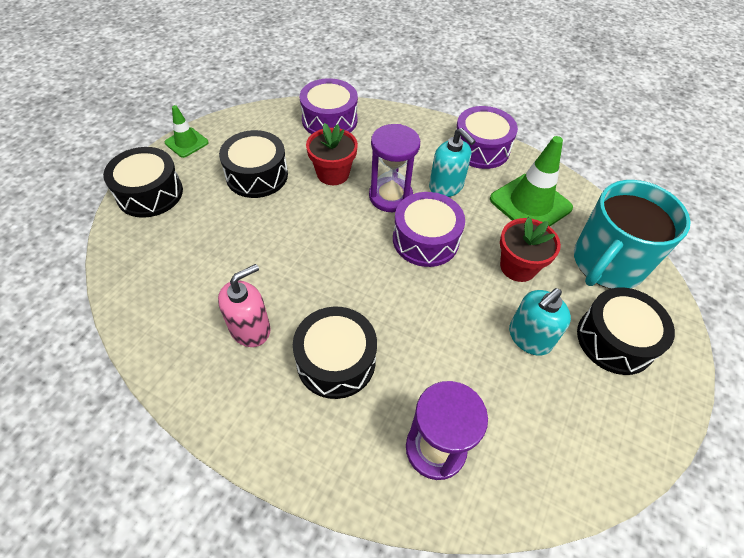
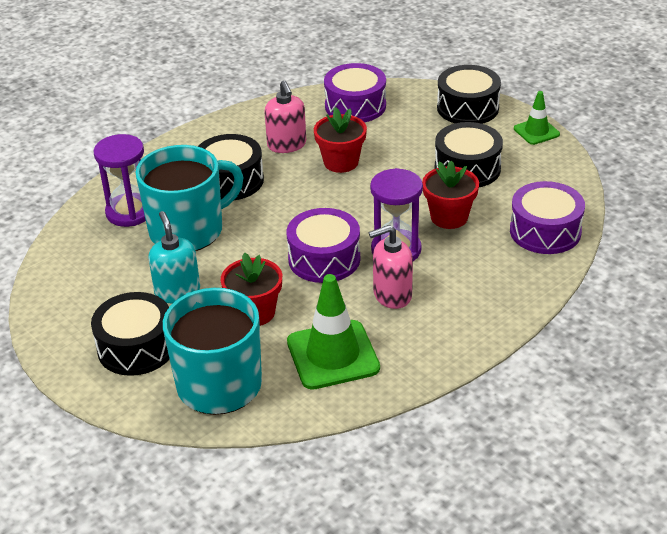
camera: 115 degrees right, 15 degrees down
(271, 269) = (341, 162): none -> red flower pot
(438, 367) = (188, 230): none -> turquoise mug
(446, 186) = (392, 295): turquoise soap dispenser -> pink soap dispenser
(480, 148) = (445, 345): purple drum -> purple drum (355, 106)

